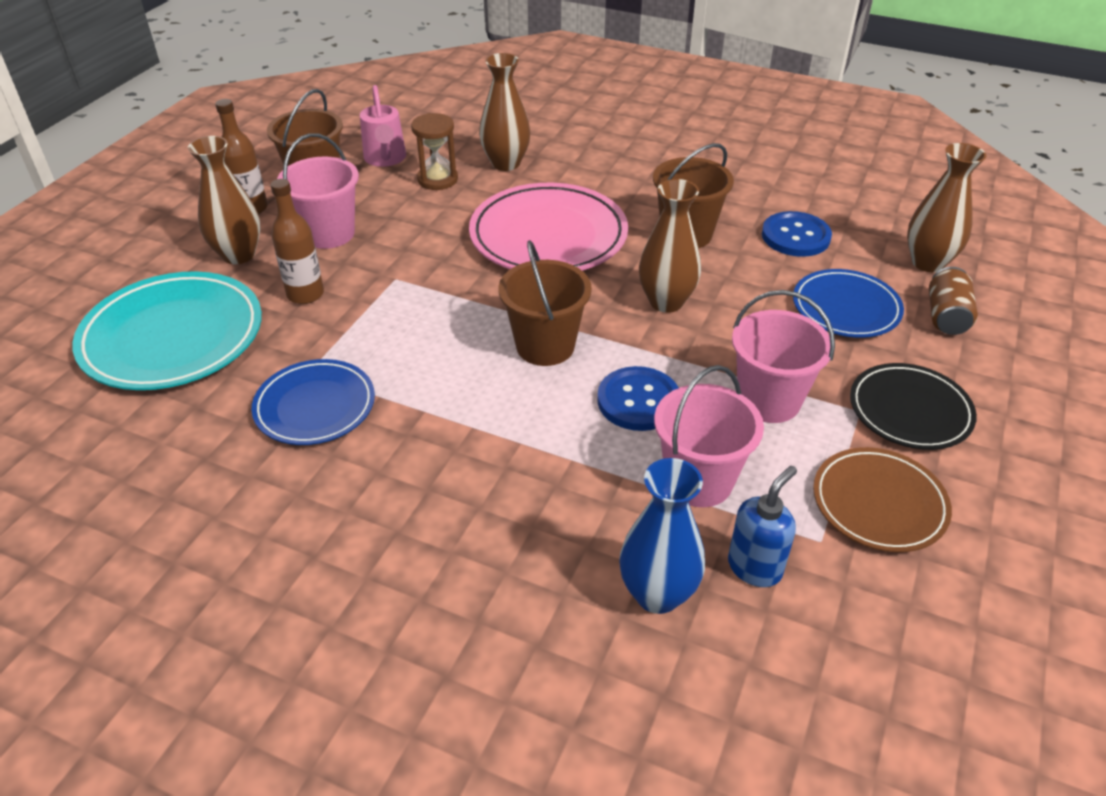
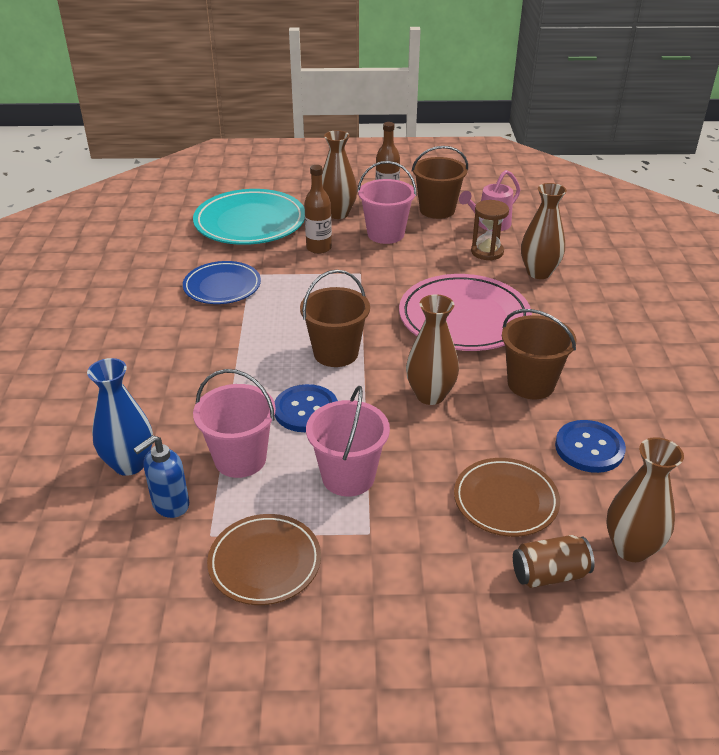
camera: 65 degrees right, 5 degrees down
(755, 567) = (170, 505): blue soap dispenser -> blue soap dispenser turned 120 degrees clockwise
(846, 308) = (505, 500): blue plate -> brown plate
(910, 411) = (389, 566): black plate -> none

